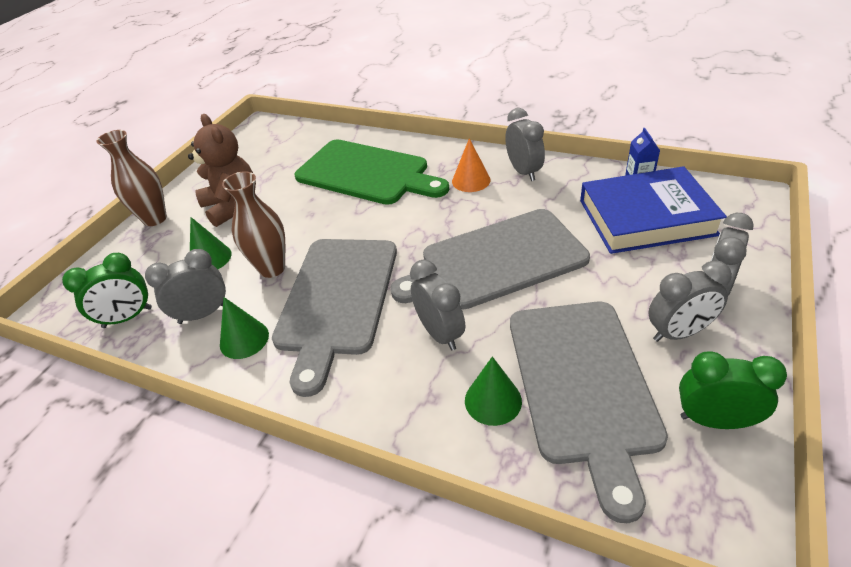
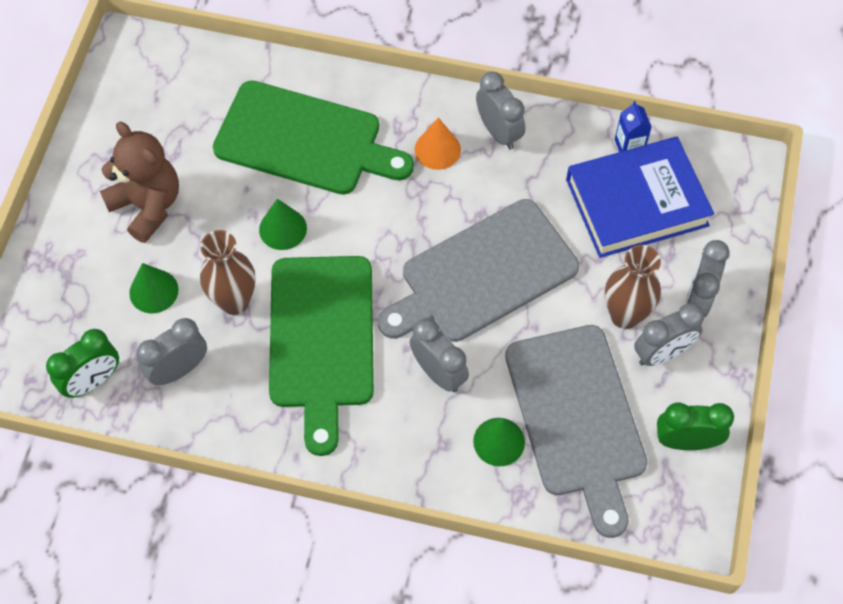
camera: 15 degrees left, 20 degrees up
(155, 219) = (52, 232): brown vase -> brown vase (625, 315)
(244, 339) = (237, 397): green cone -> green cone (283, 229)
(337, 299) = (322, 339): grey cutting board -> green cutting board

